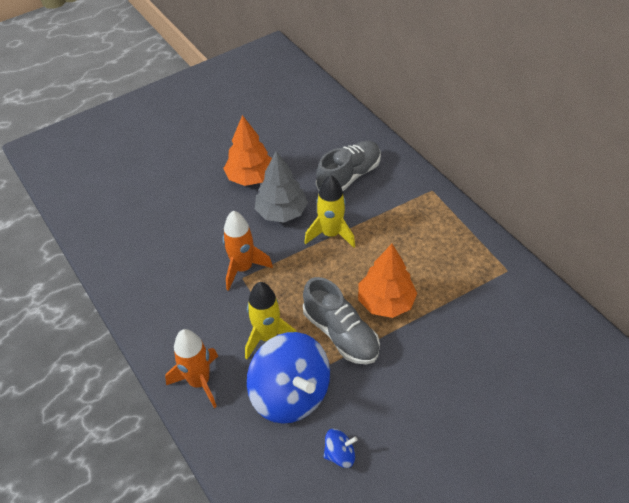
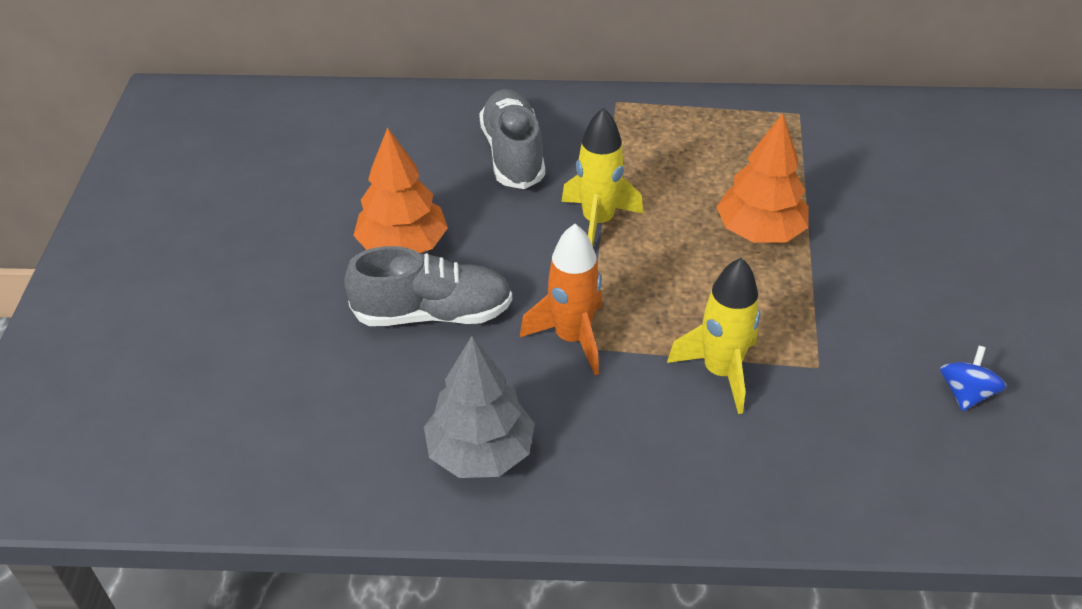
camera: 55 degrees left, 5 degrees down
(199, 381) = (741, 486): orange rocket -> none
(281, 212) = (507, 248): grey tree -> grey tree (480, 452)
(291, 394) = (837, 395): blue spinning top -> none
(340, 333) = (776, 297): grey shoe -> grey shoe (433, 313)

